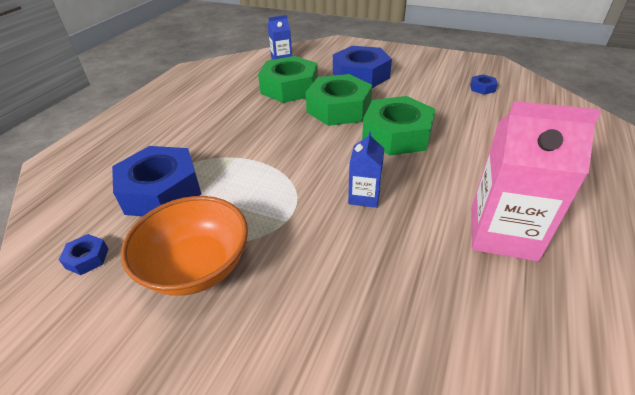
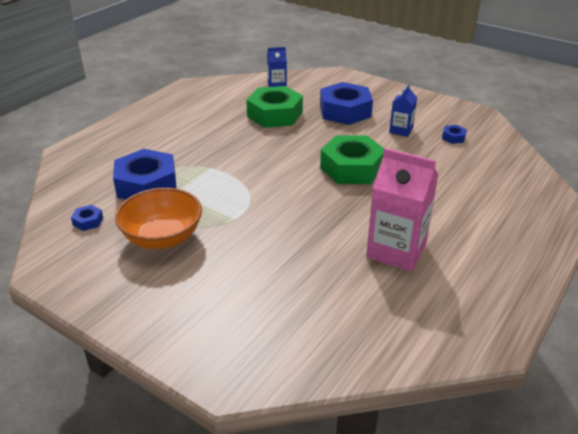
camera: 10 degrees right, 5 degrees down
(339, 108) = (311, 139): green nut -> none
(364, 196) = (302, 211): blue carton -> blue carton (401, 130)

